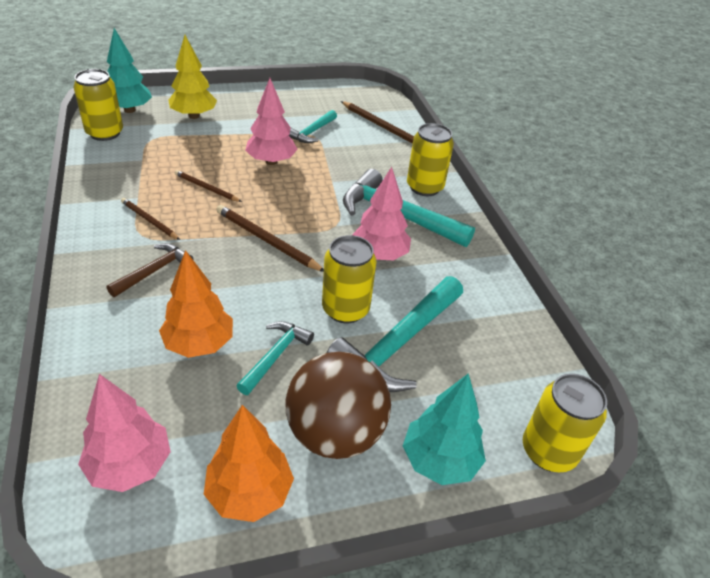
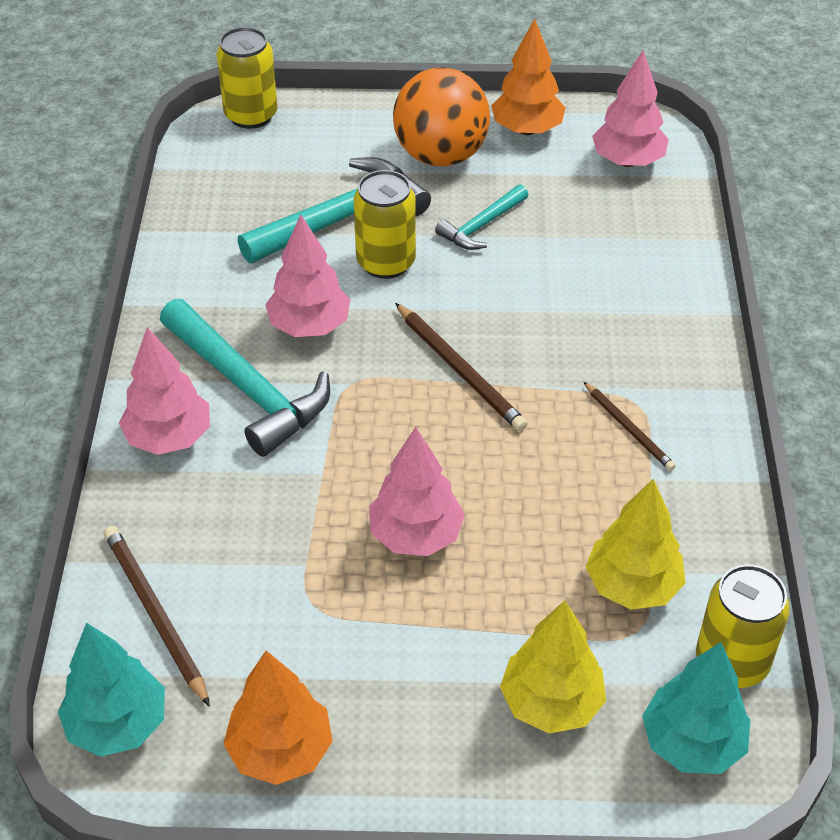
camera: 160 degrees left, 5 degrees up
(153, 153) = (632, 586): none -> yellow tree
(154, 271) = (617, 344): brown hammer -> none
(199, 344) = (563, 249): orange tree -> orange tree (281, 751)
(206, 188) = (538, 484): brown pencil -> none
(312, 132) = (311, 613): turquoise hammer -> none
(335, 433) = (441, 155): brown ball -> orange ball
(424, 187) = (169, 438): yellow can -> pink tree
(439, 461) = (354, 124): turquoise tree -> turquoise tree (117, 724)

